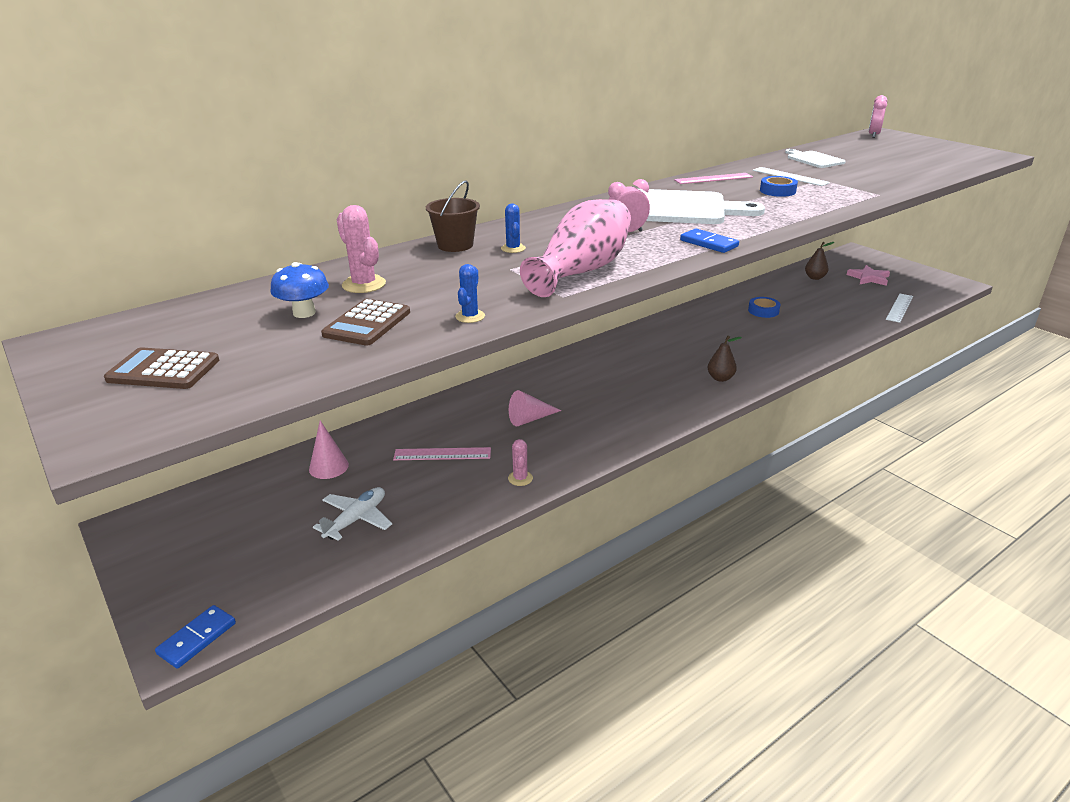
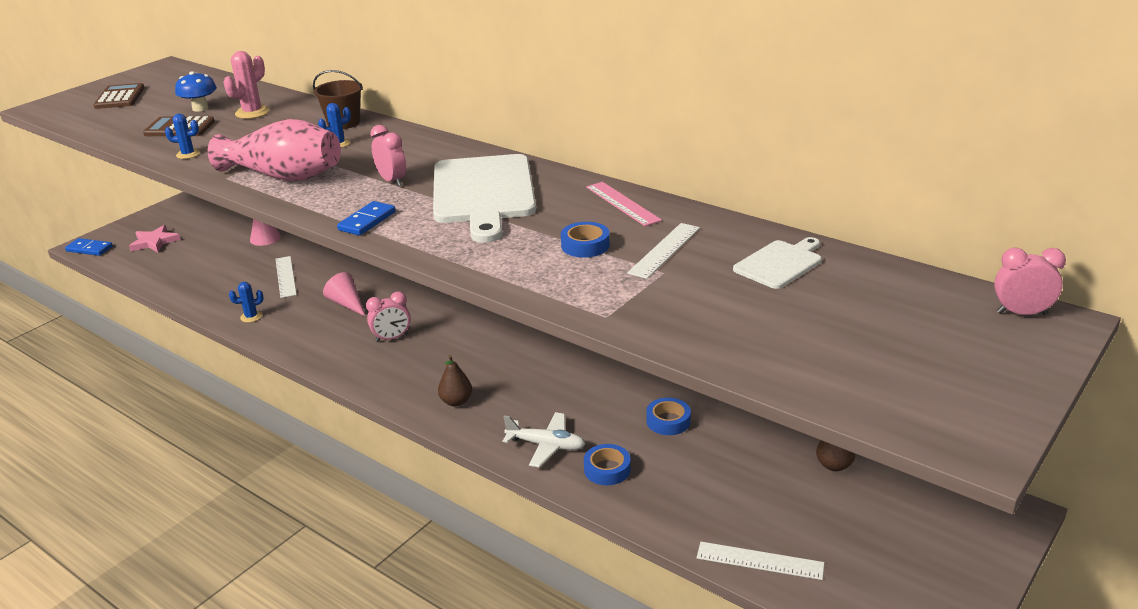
camera: 75 degrees right, 0 degrees up
(356, 519) = (199, 265): white plane -> white plane (546, 445)
(442, 454) = (285, 276): pink ruler -> white ruler
(520, 478) = (251, 317): pink cactus -> blue cactus
(609, 399) = (392, 338): none -> pink clock
(814, 335) = (607, 469): none -> blue tape
(869, 278) = (877, 527): pink star -> pink star (154, 242)

